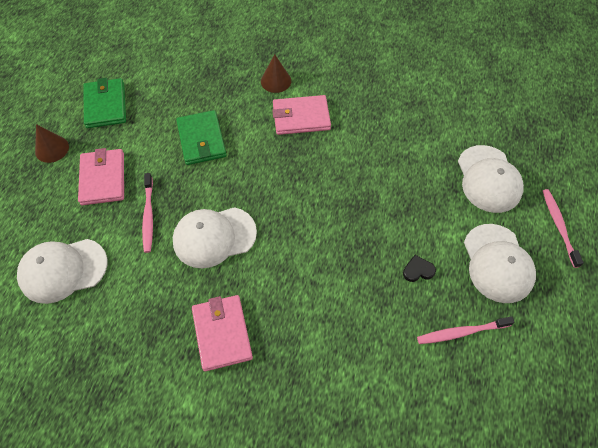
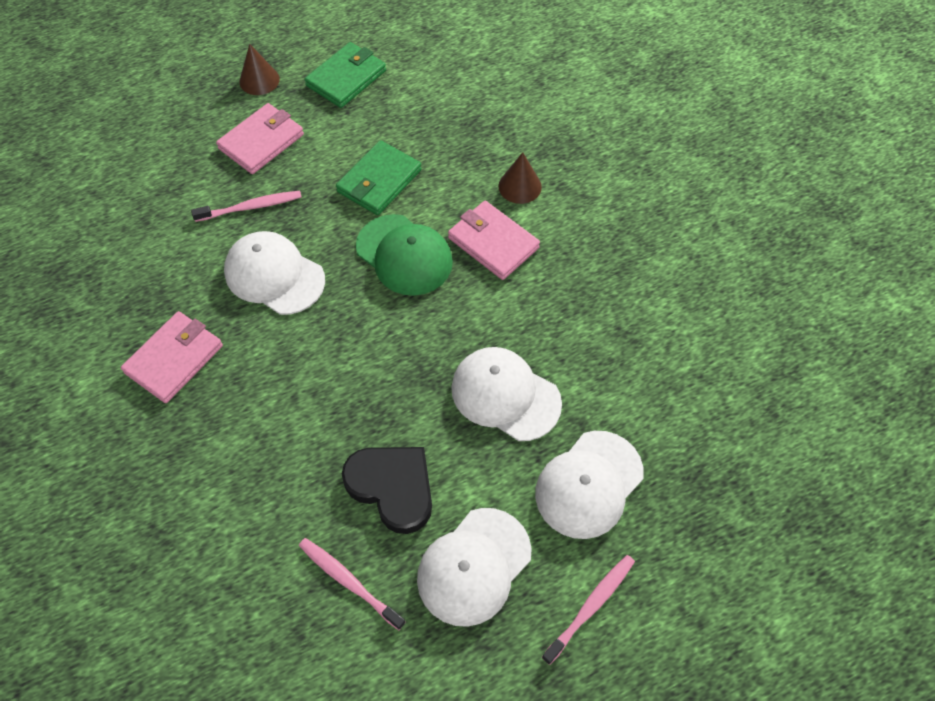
camera: 50 degrees right, 0 degrees up
(63, 270) = (141, 189): white cap -> white cap (505, 395)
(148, 216) = (251, 207): pink toothbrush -> pink toothbrush turned 150 degrees counterclockwise
(267, 162) = (404, 255): none -> green cap
(418, 270) = (392, 487): black heart -> black heart, size x2.22

